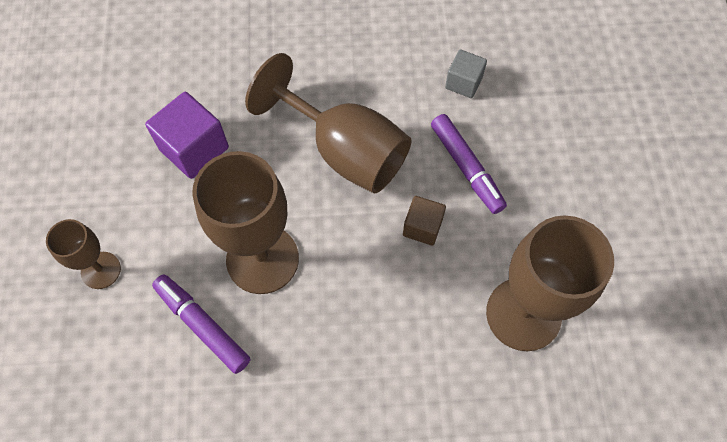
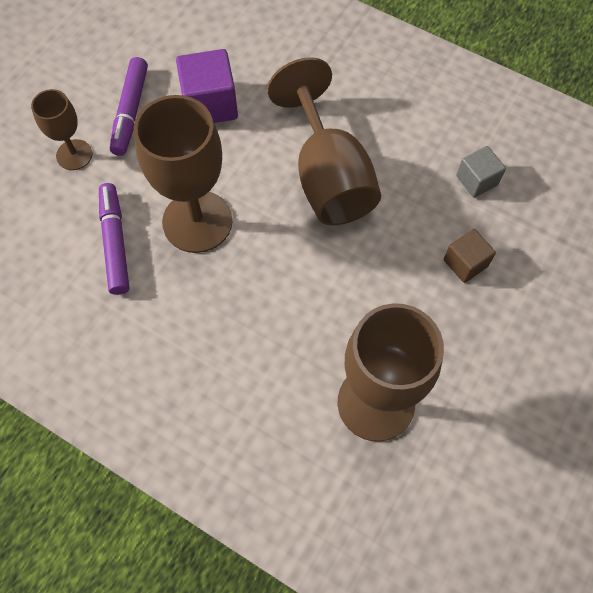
camera: 35 degrees right, 0 degrees up
(422, 227) = (345, 277): brown cube -> brown cube (465, 263)
(466, 168) = (422, 252): purple marker -> purple marker (130, 112)

